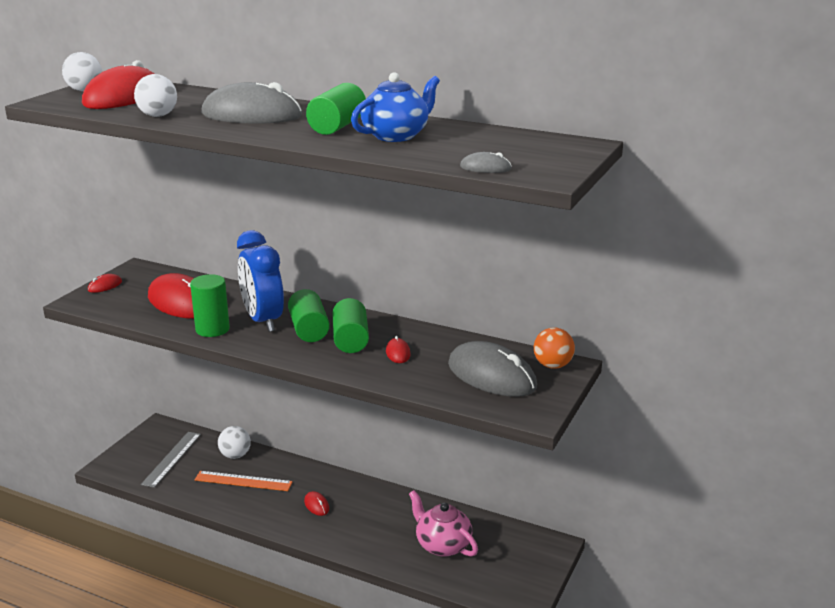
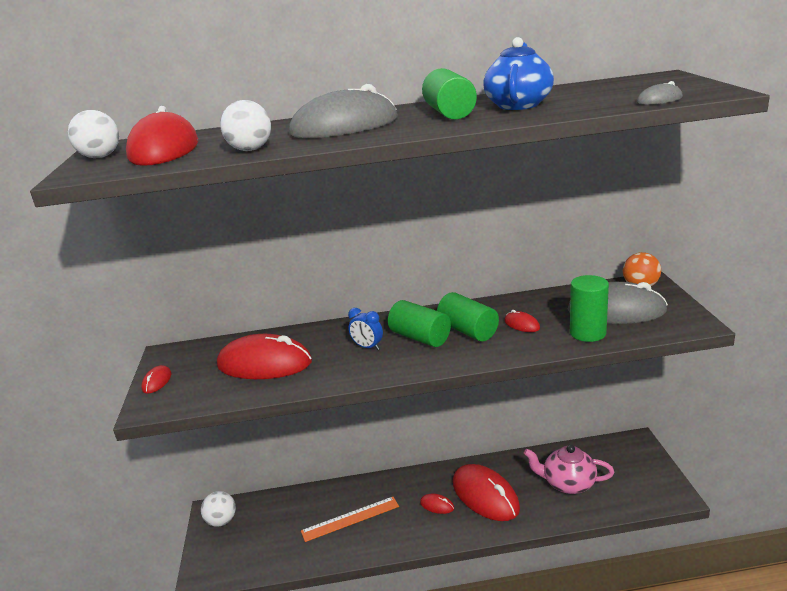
camera: 30 degrees left, 0 degrees up
(172, 459) = (260, 534): grey ruler -> none
(212, 329) = (333, 373): green cylinder -> green cylinder (587, 333)
(235, 455) = (316, 500): white ball -> white ball (221, 521)
(263, 321) = (367, 347): blue clock -> blue clock, size x0.46
(363, 518) = (485, 495): none -> red mouse

